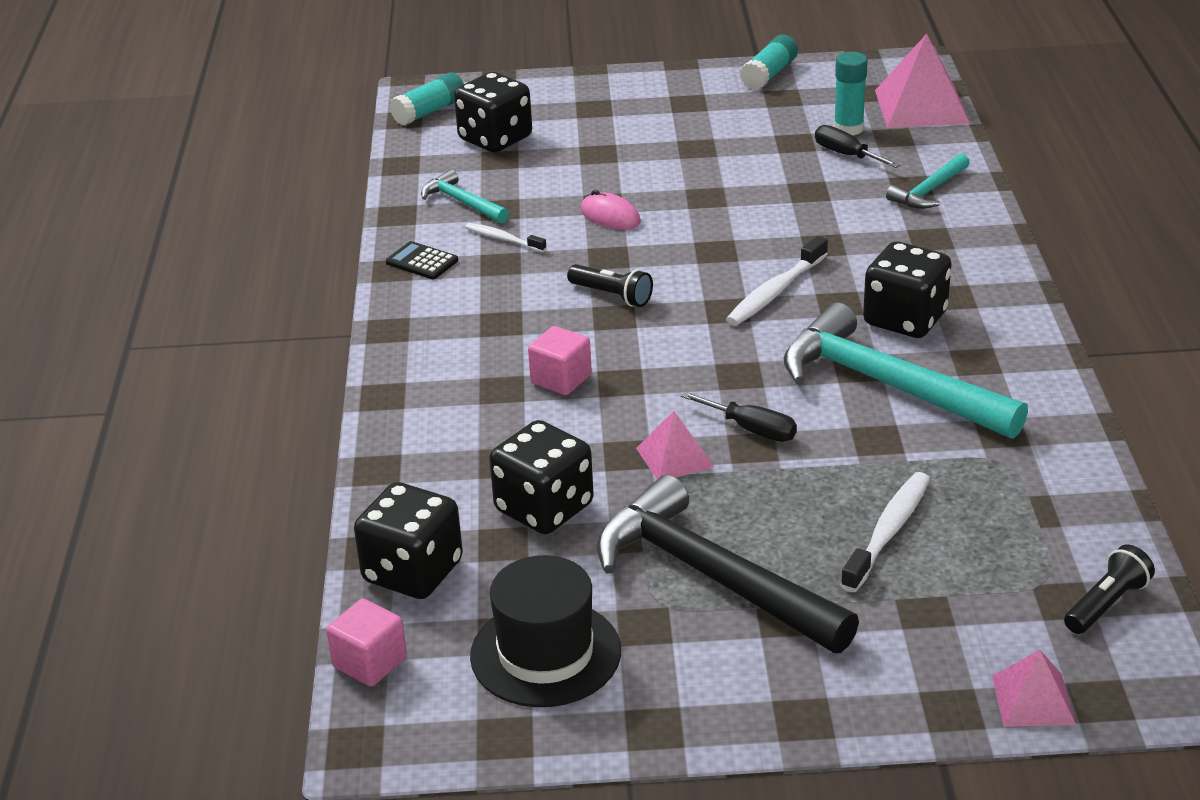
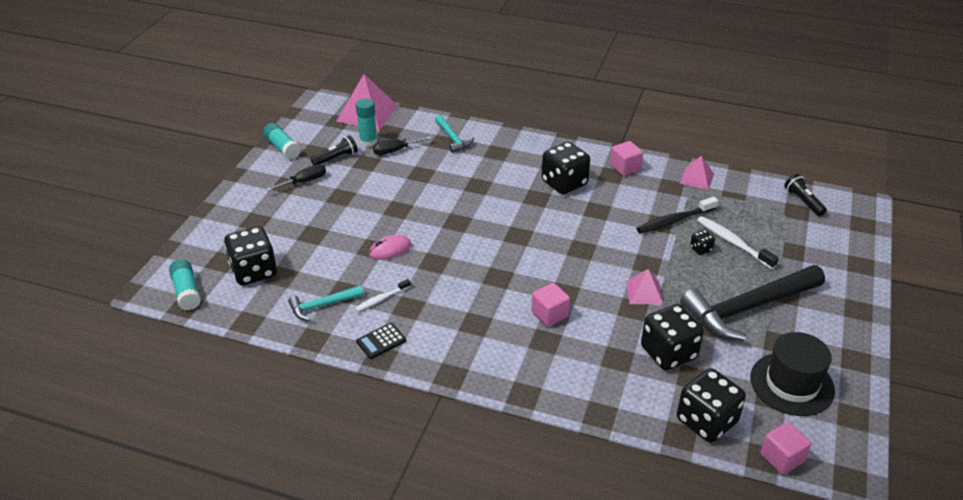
camera: 70 degrees left, 5 degrees up
(612, 295) = (476, 272): black flashlight -> black flashlight (336, 158)
(751, 429) = (632, 259): black screwdriver -> black screwdriver (304, 182)
(775, 292) = (512, 214): white toothbrush -> none
(839, 497) = (700, 249): none -> black dice
(888, 385) = (617, 206): turquoise hammer -> none
(897, 453) = (674, 221): none -> black toothbrush
(1011, 370) = (625, 168): none -> pink cube
(1033, 700) = (859, 241): pink pyramid -> pink pyramid (697, 178)

